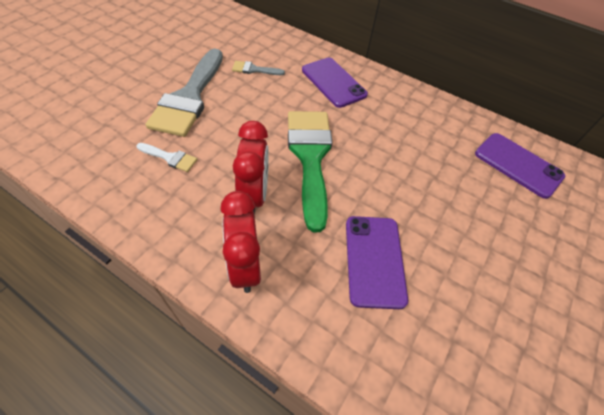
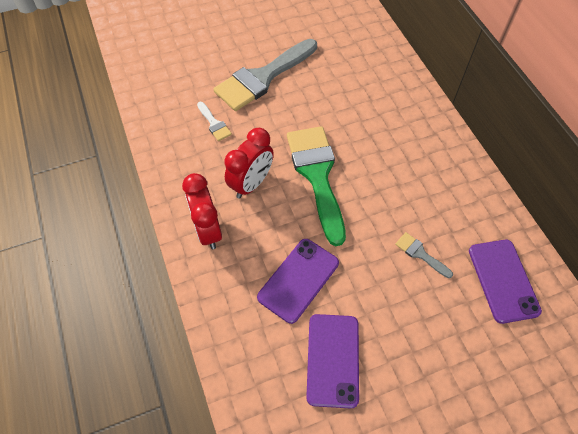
camera: 40 degrees right, 5 degrees up
(245, 266) = (207, 230): red clock -> red clock turned 45 degrees counterclockwise
(254, 69) = (334, 73): grey brush -> grey brush (420, 254)
(310, 157) = (317, 175): green brush -> green brush turned 45 degrees counterclockwise
(333, 82) = (396, 116): purple phone -> purple phone (333, 360)

